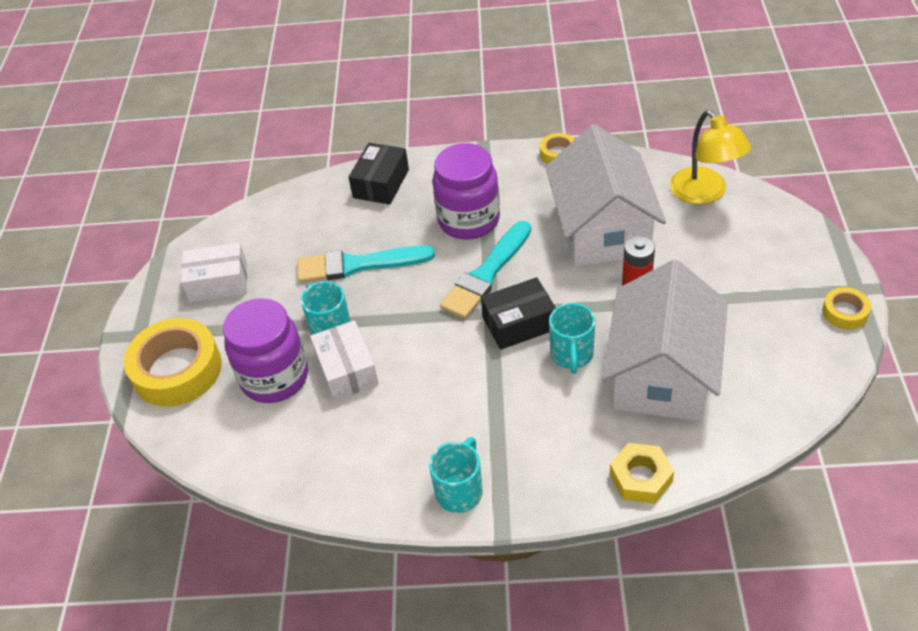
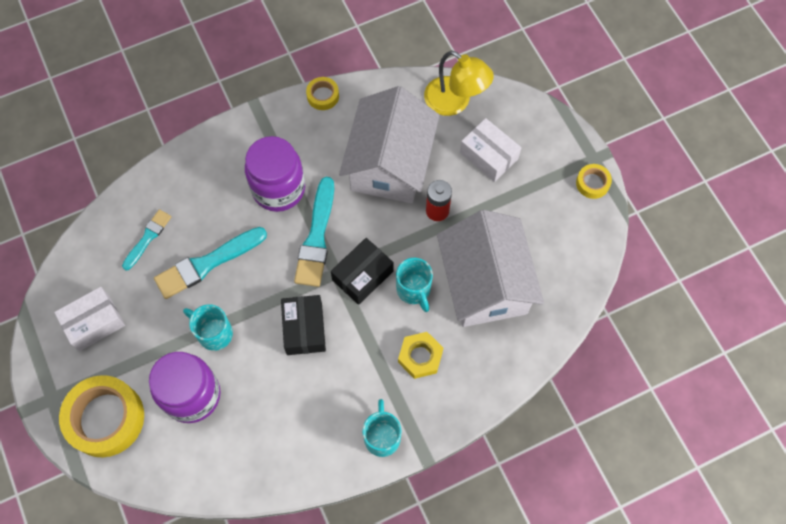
camera: 30 degrees left, 20 degrees up
(313, 226) = (148, 238): none -> turquoise brush
(346, 370) = (247, 367): white box -> white box (488, 156)
(381, 183) = (185, 174): black box -> black box (304, 329)
(602, 229) = (389, 163): white house -> white house turned 45 degrees clockwise
(641, 478) = (503, 376): yellow nut -> yellow nut (420, 357)

